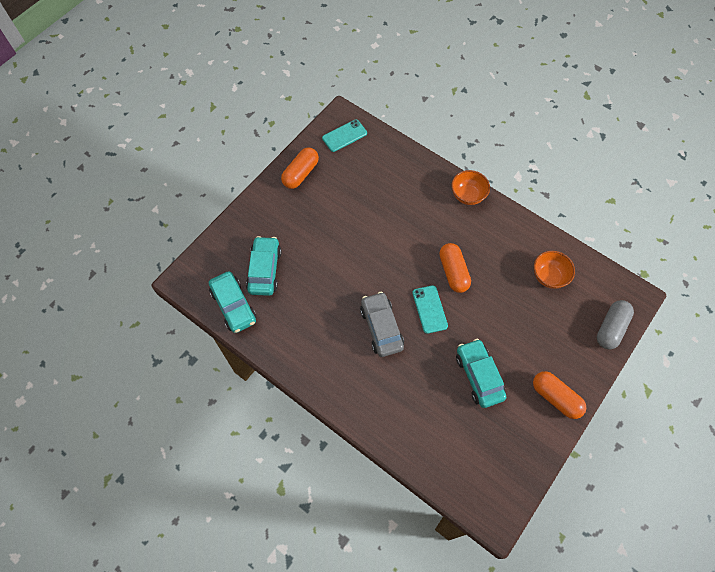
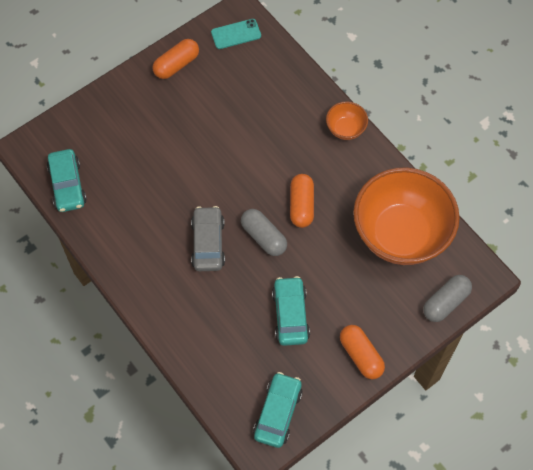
camera: 15 degrees right, 0 degrees up
(264, 270) = (109, 157): turquoise car -> turquoise car (278, 413)
(429, 309) = (263, 237): turquoise phone -> grey capsule
(549, 276) = (400, 234): orange bowl -> orange bowl, size x2.34

